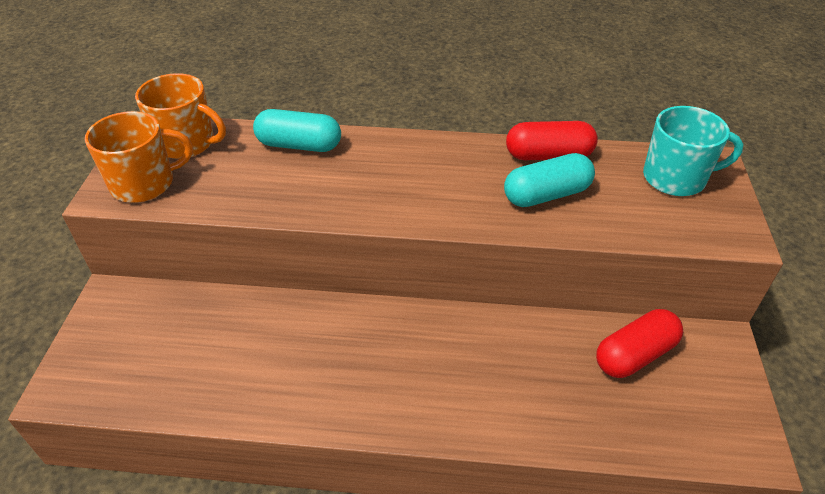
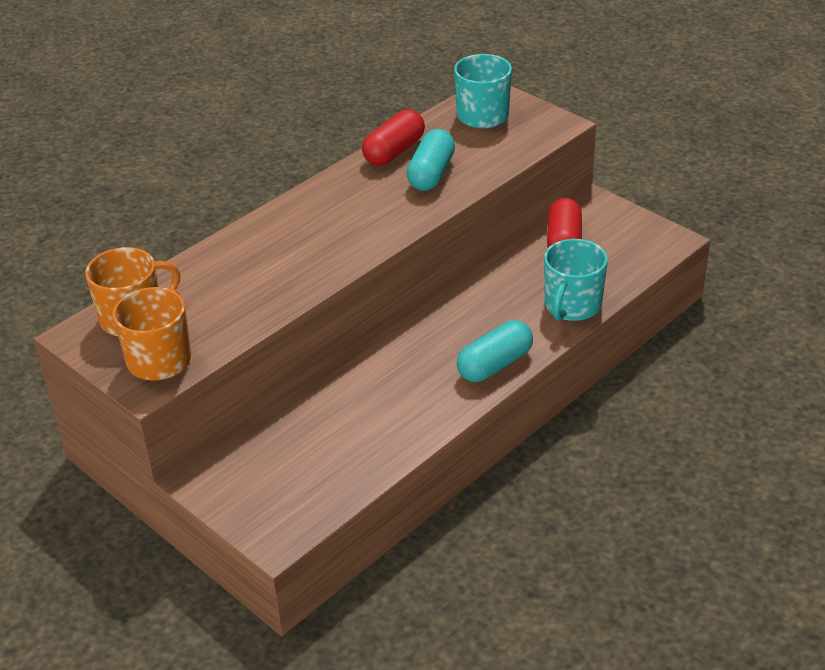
camera: 50 degrees left, 5 degrees down
(299, 145) = (221, 259): turquoise capsule -> turquoise capsule (495, 365)
(550, 422) = (572, 305): none -> turquoise mug

